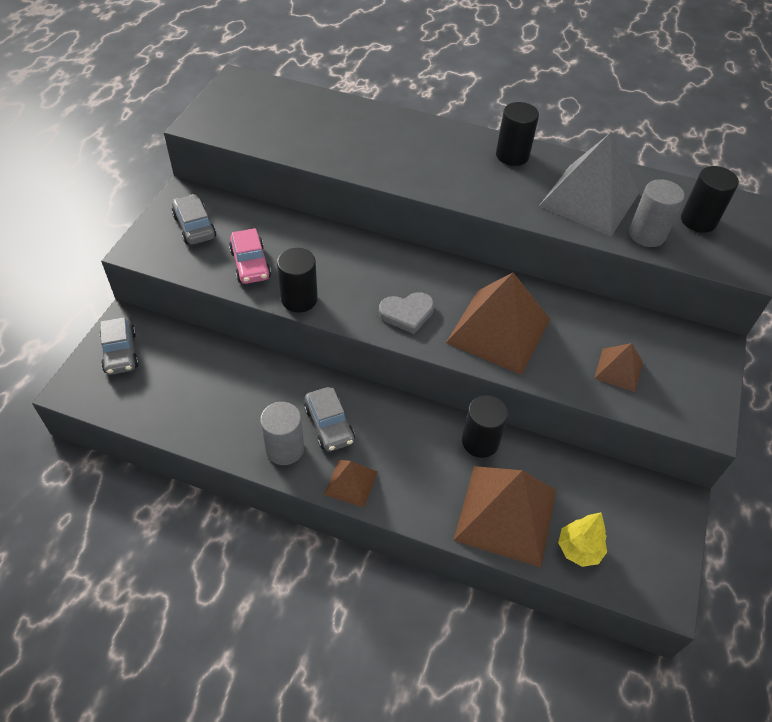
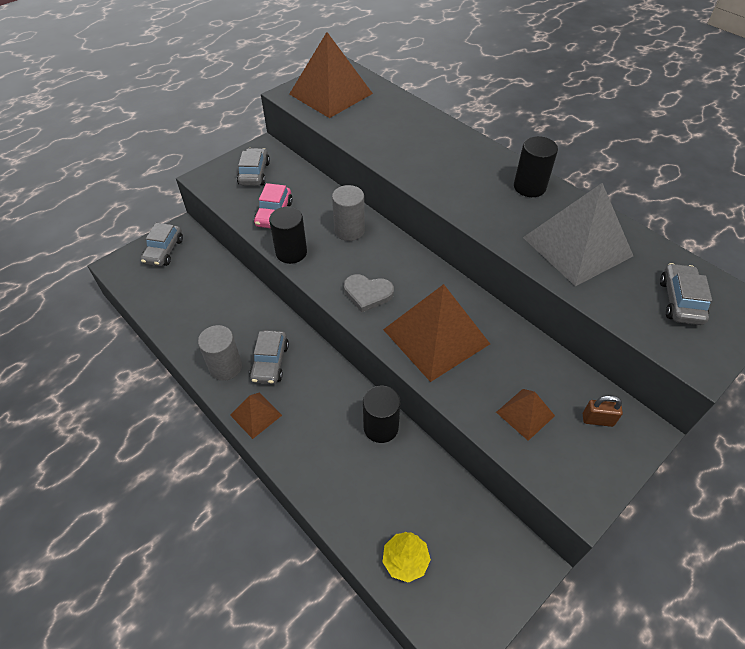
camera: 30 degrees right, 0 degrees up
(506, 514) = (362, 499): brown pyramid -> brown pyramid (331, 93)
(646, 234) = (613, 296): grey cylinder -> grey cylinder (349, 230)
(677, 351) = (597, 420): none -> brown padlock
(698, 220) = (680, 301): black cylinder -> grey car

